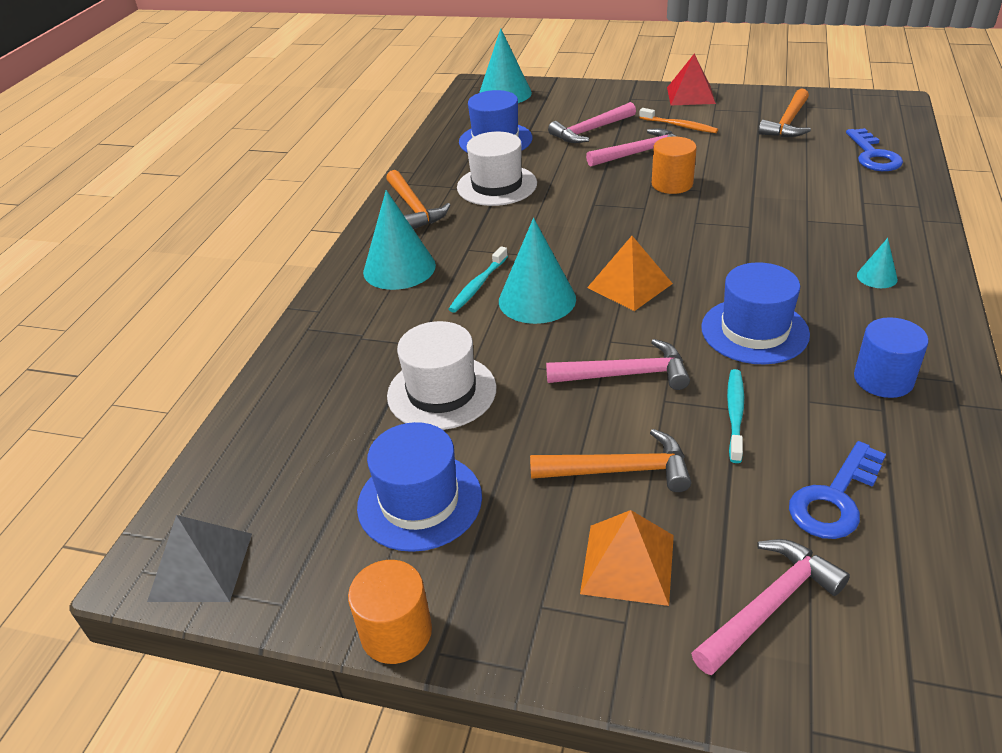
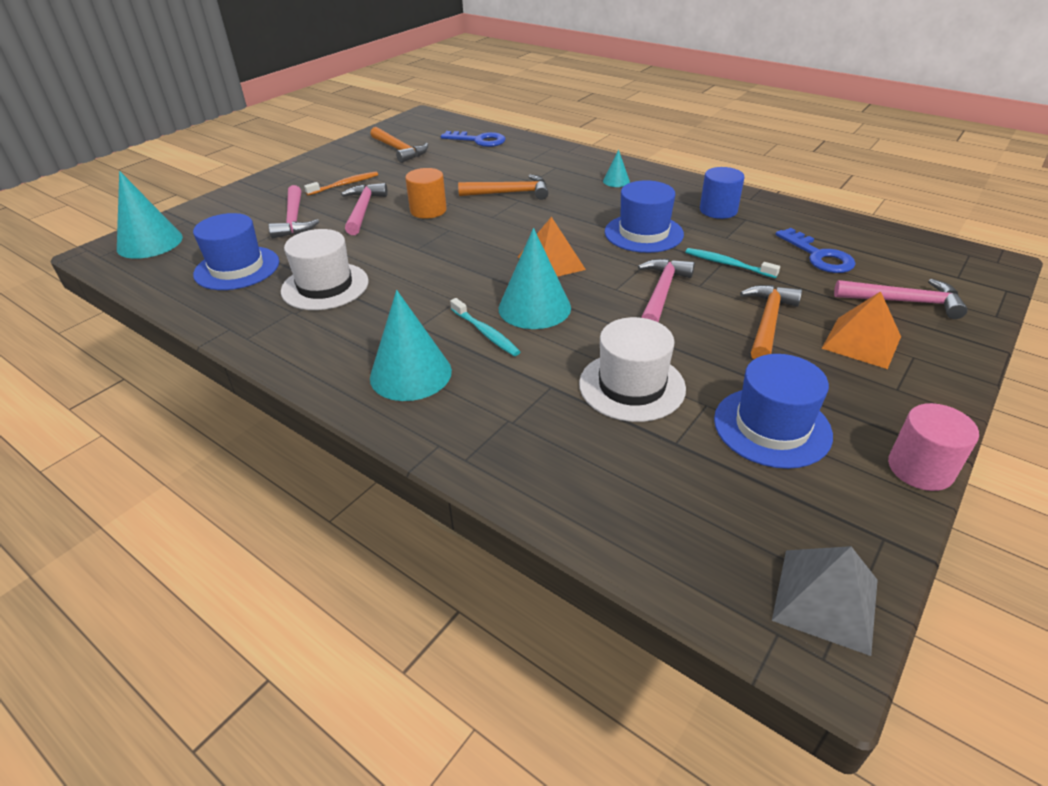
camera: 70 degrees left, 0 degrees up
(396, 632) = (920, 468): orange cylinder -> pink cylinder
(414, 208) = (305, 342): orange hammer -> orange hammer (509, 193)
(690, 95) = (303, 168): red pyramid -> none
(769, 606) = (904, 302): pink hammer -> pink hammer turned 120 degrees clockwise

